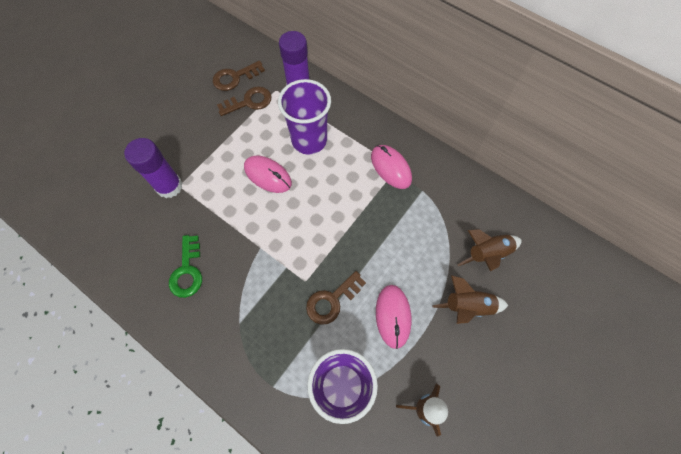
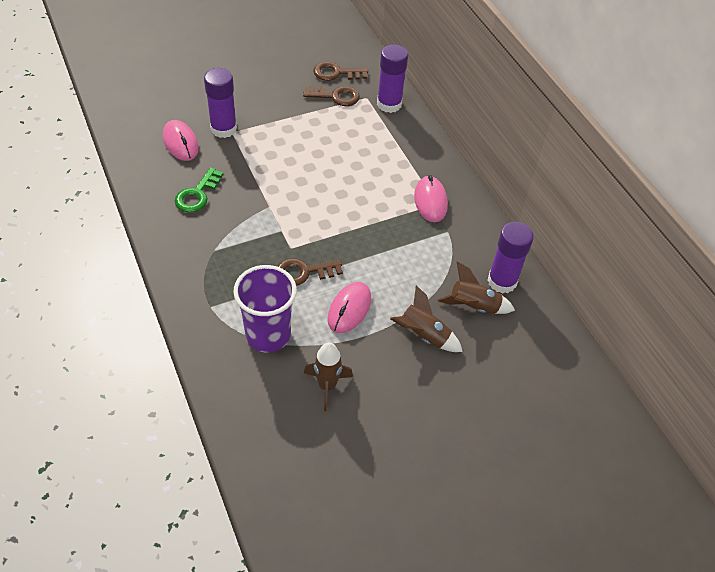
camera: 25 degrees right, 15 degrees down
(267, 175) = (313, 158): pink mouse -> pink mouse (180, 143)
(309, 140) = (369, 148): purple cup -> none
(493, 216) = (502, 281): none -> purple glue stick

